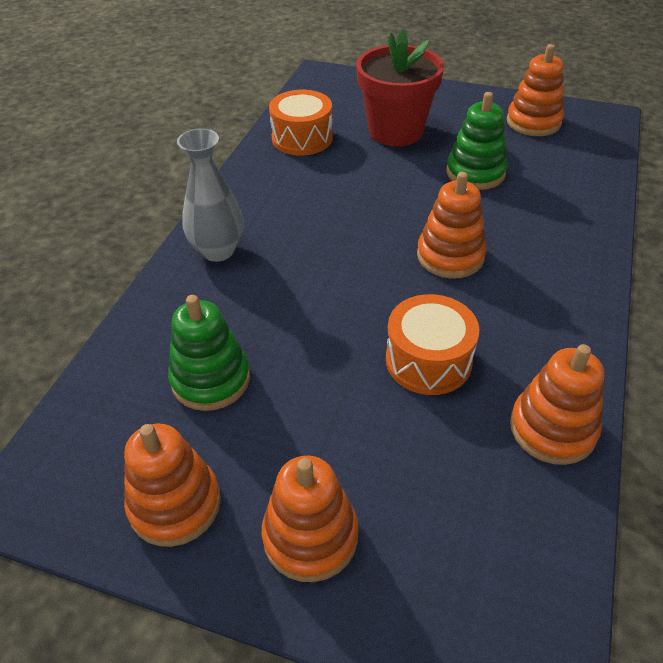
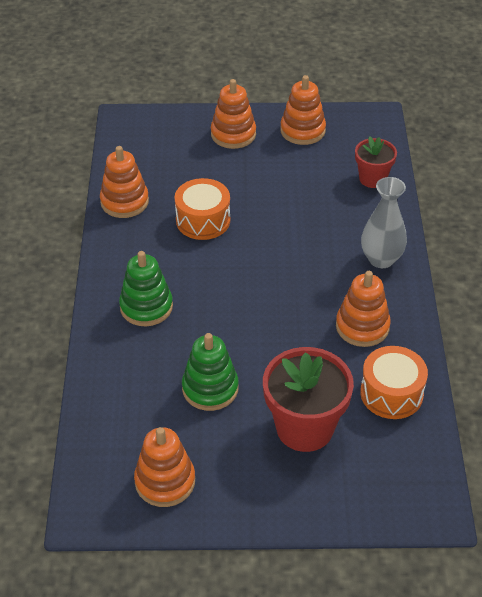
camera: 160 degrees right, 0 degrees up
(136, 365) = (372, 179): none -> red flower pot
(211, 379) = (324, 182): green stacking toy -> green stacking toy (146, 307)
(450, 256) = (209, 296): orange stacking toy -> orange stacking toy (362, 326)

